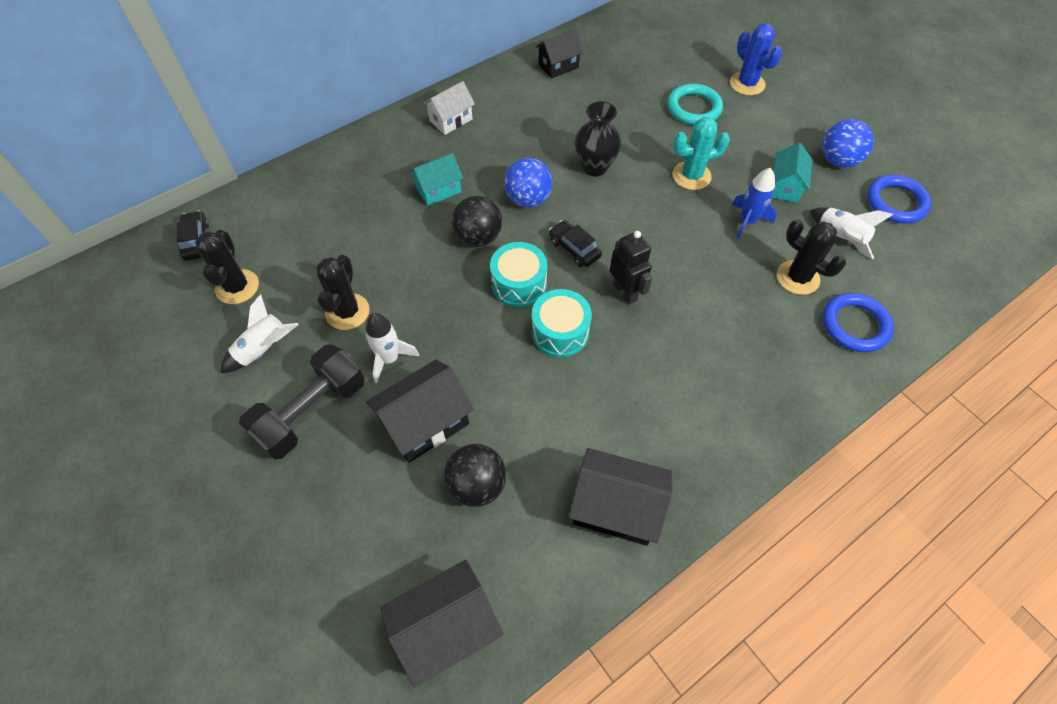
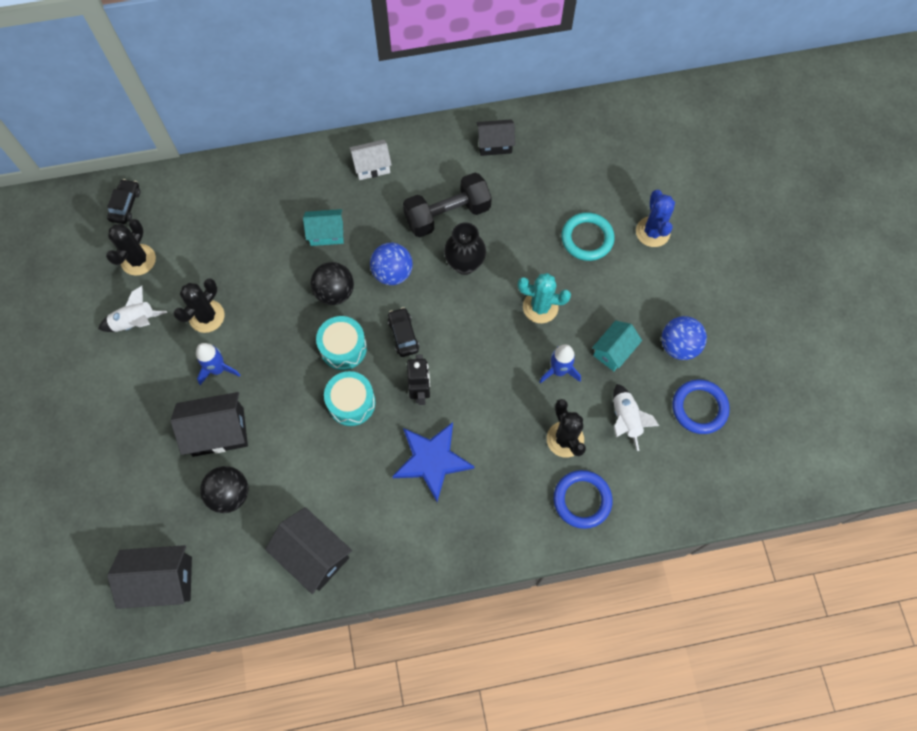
camera: 25 degrees right, 10 degrees up
(312, 412) = (146, 387): black dumbbell -> black dumbbell (447, 215)
(389, 358) = (218, 369): white rocket -> blue rocket
(681, 352) = (432, 460): none -> blue star

